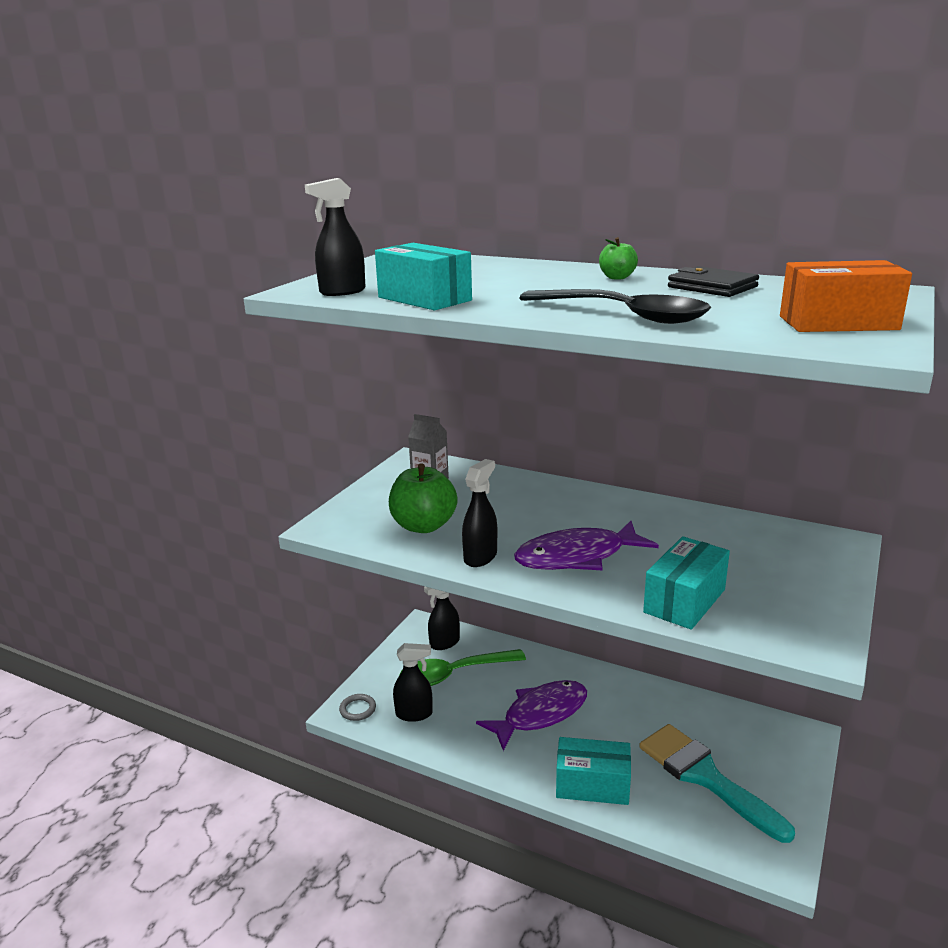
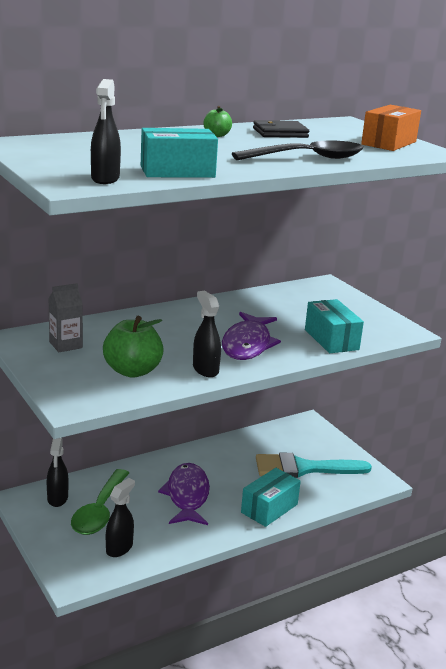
camera: 60 degrees left, 0 degrees up
(358, 709) = (79, 573): grey ring -> none

